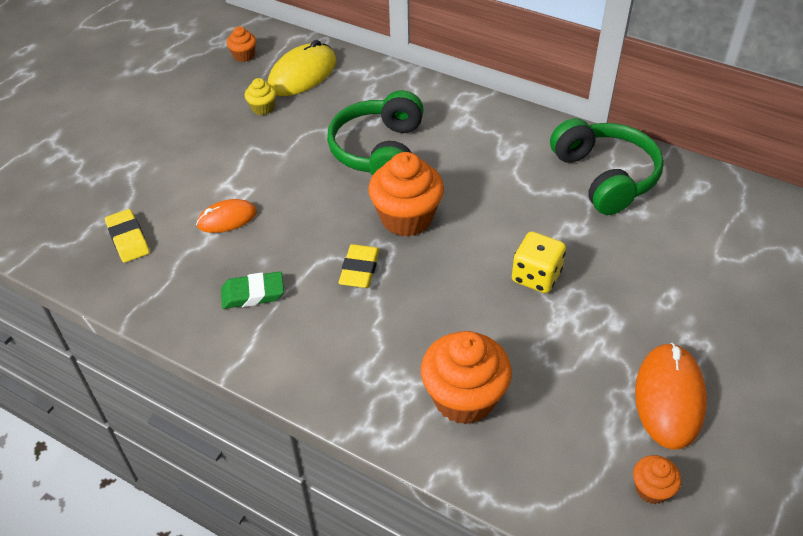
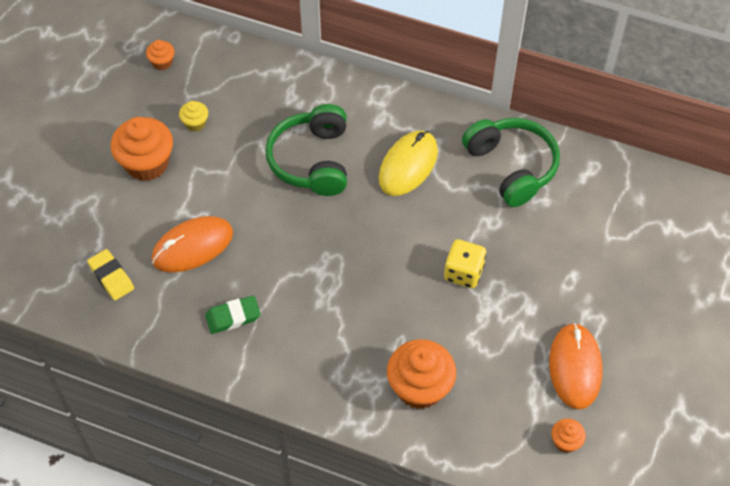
camera: 10 degrees left, 10 degrees up
(227, 219) = (192, 246): orange mouse -> orange mouse, size x1.64
(302, 74) = (224, 80): yellow mouse -> yellow mouse (408, 165)
(359, 270) = (317, 283): yellow eraser -> none
(406, 218) = (348, 228): orange cupcake -> orange cupcake (147, 163)

